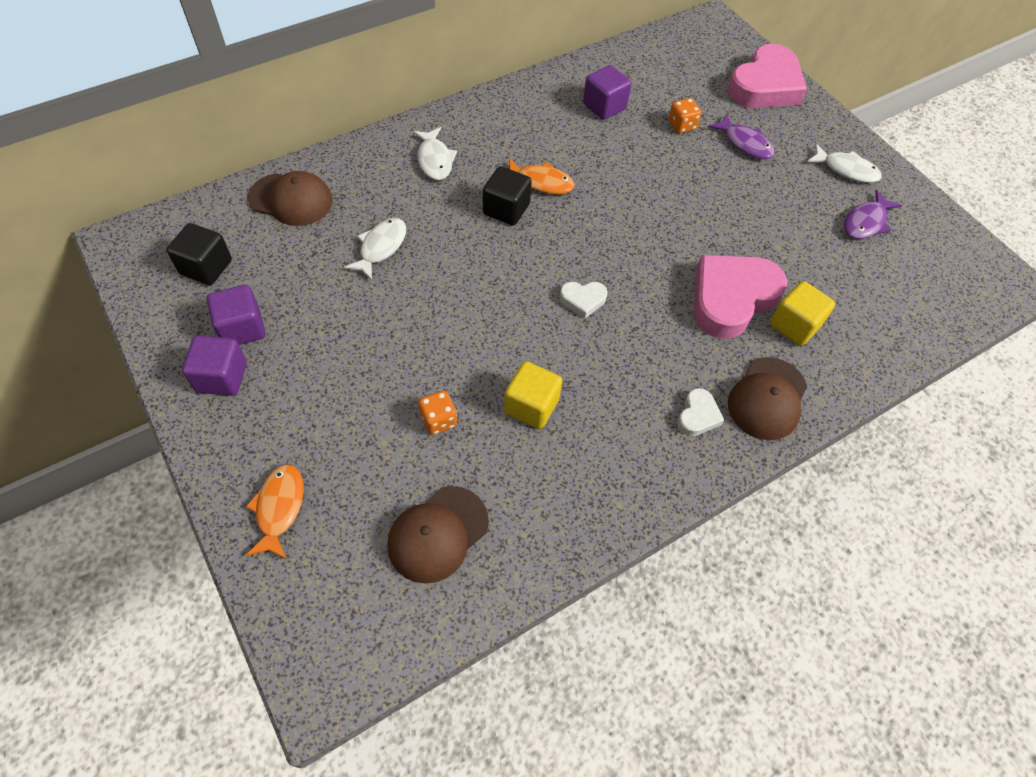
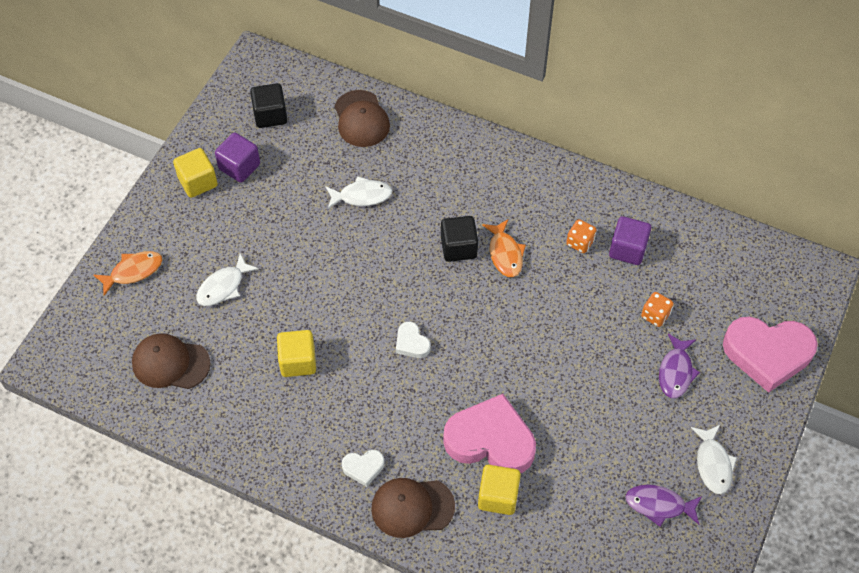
camera: 60 degrees right, 0 degrees up
(222, 377) = (198, 182): purple cube -> yellow cube
(434, 160) = (469, 175): white fish -> white fish (223, 286)
(438, 420) = (249, 315): orange dice -> orange dice (580, 242)

